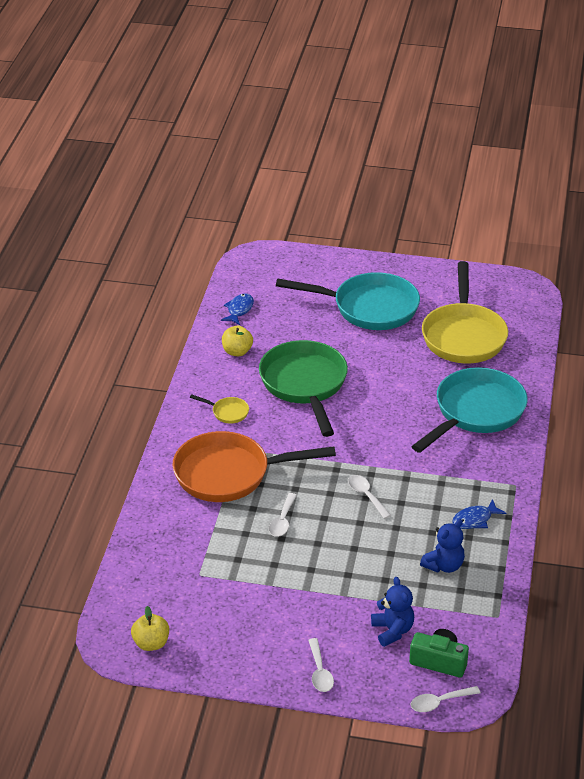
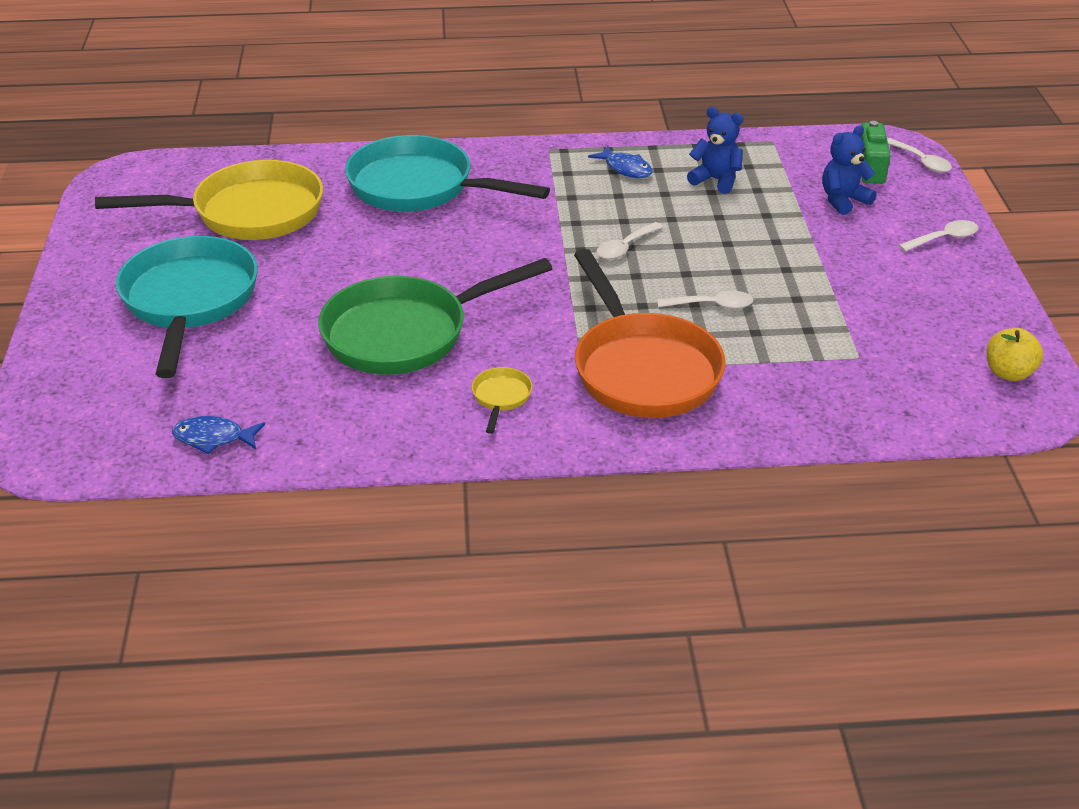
camera: 105 degrees left, 0 degrees up
(237, 352) = (338, 417): yellow apple -> none

